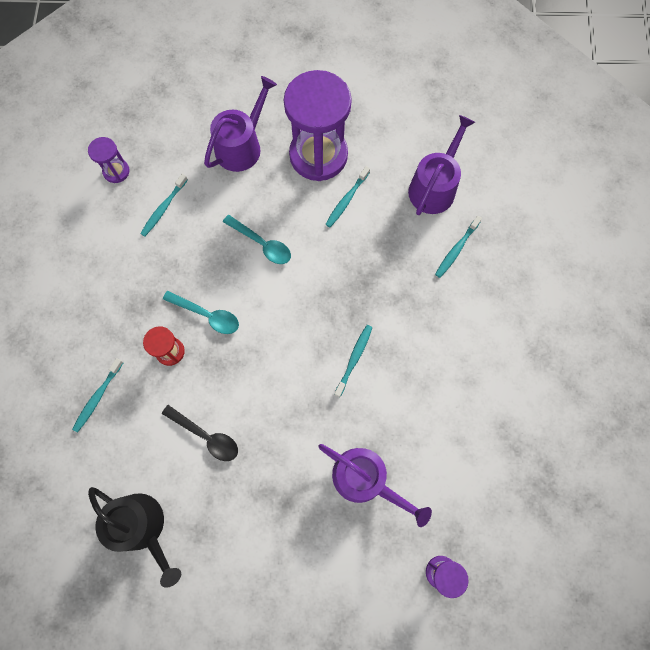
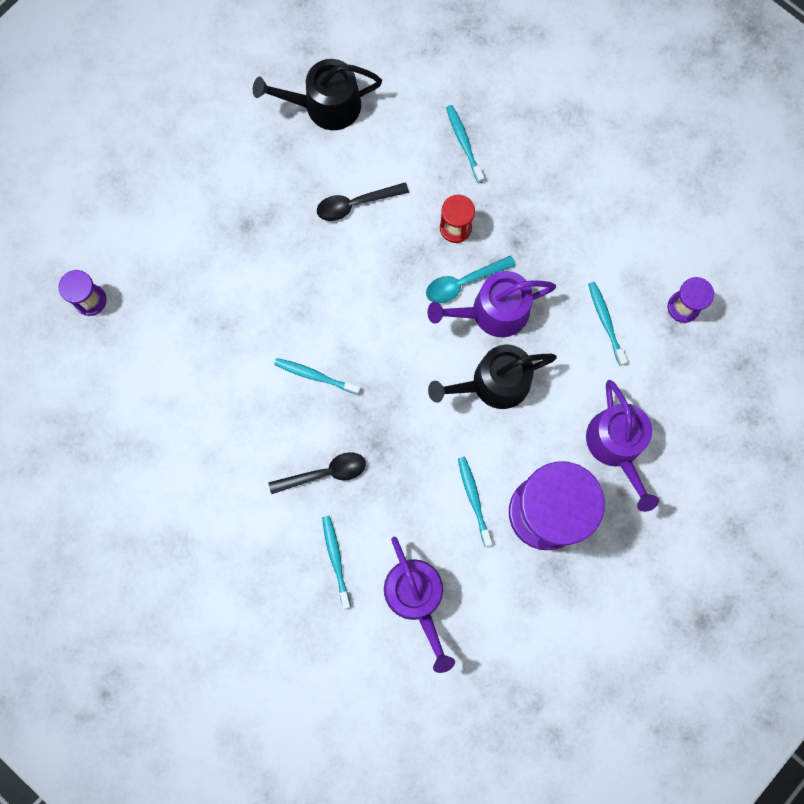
camera: 130 degrees right, 5 degrees up
(262, 244) = (493, 383): turquoise spoon -> black watering can
(354, 359) = (315, 376): turquoise toothbrush -> turquoise toothbrush turned 135 degrees clockwise
(365, 479) = (209, 301): purple watering can -> purple watering can (493, 312)
(411, 299) = (325, 473): none -> black spoon

